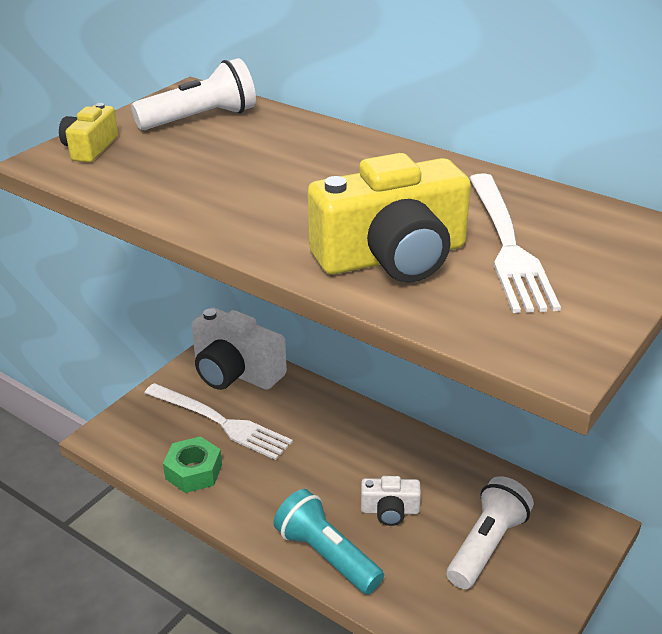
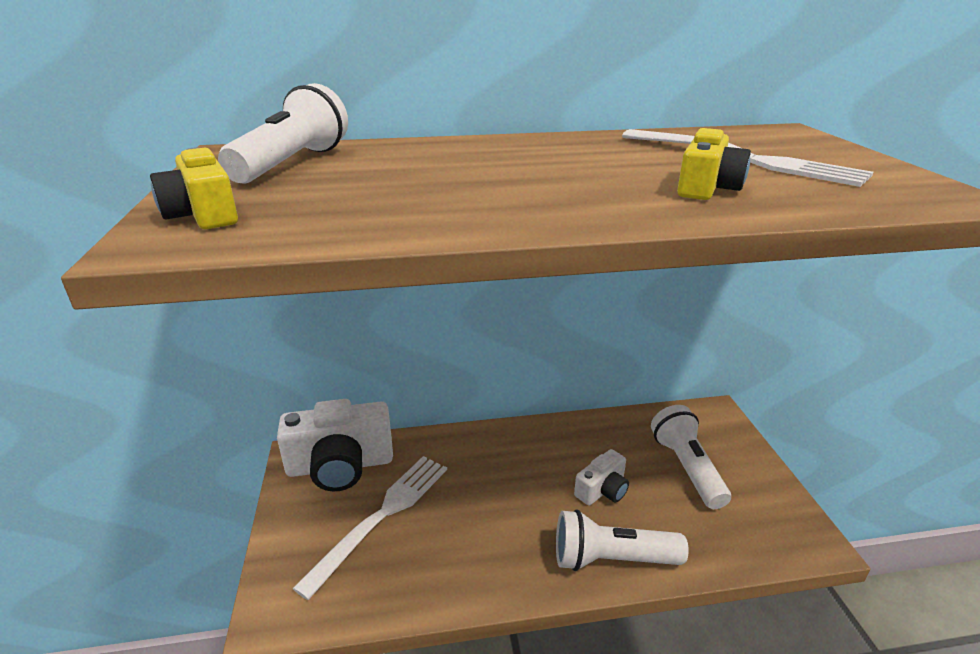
camera: 45 degrees left, 5 degrees down
(194, 471) = (414, 577): green nut -> none
(220, 422) = (382, 516): white fork -> white fork turned 45 degrees counterclockwise
(327, 555) = (611, 559): turquoise flashlight -> white flashlight
(392, 257) = (707, 188): yellow camera -> yellow camera, size x0.52

